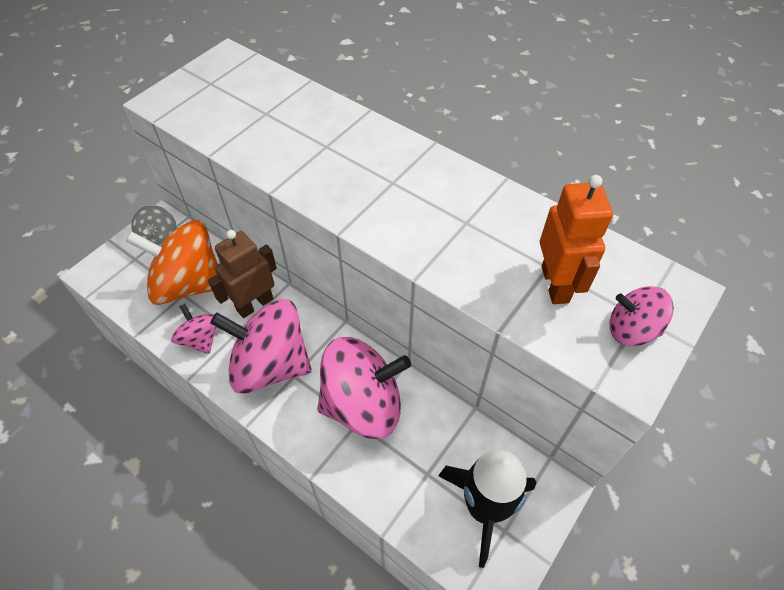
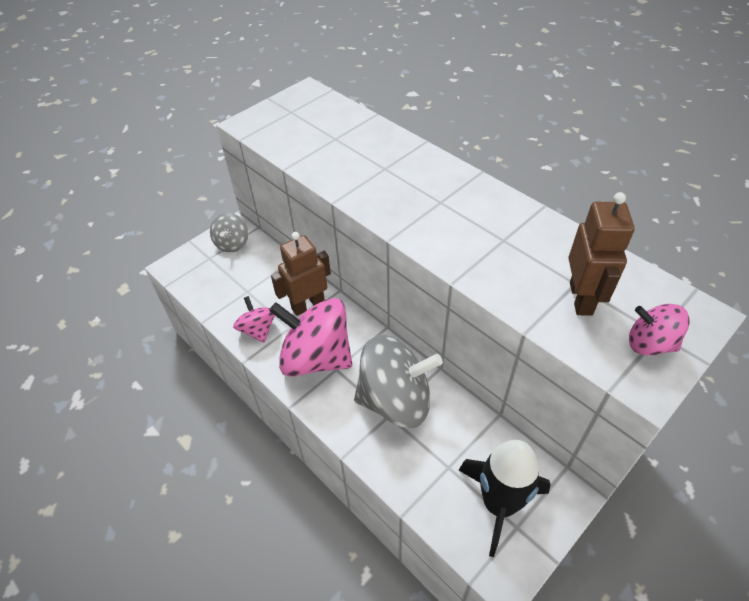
camera: 10 degrees right, 5 degrees down
(188, 284) = (252, 283): orange spinning top -> none
(363, 404) = (395, 400): pink spinning top -> grey spinning top
(555, 284) = (581, 298): orange robot -> brown robot

